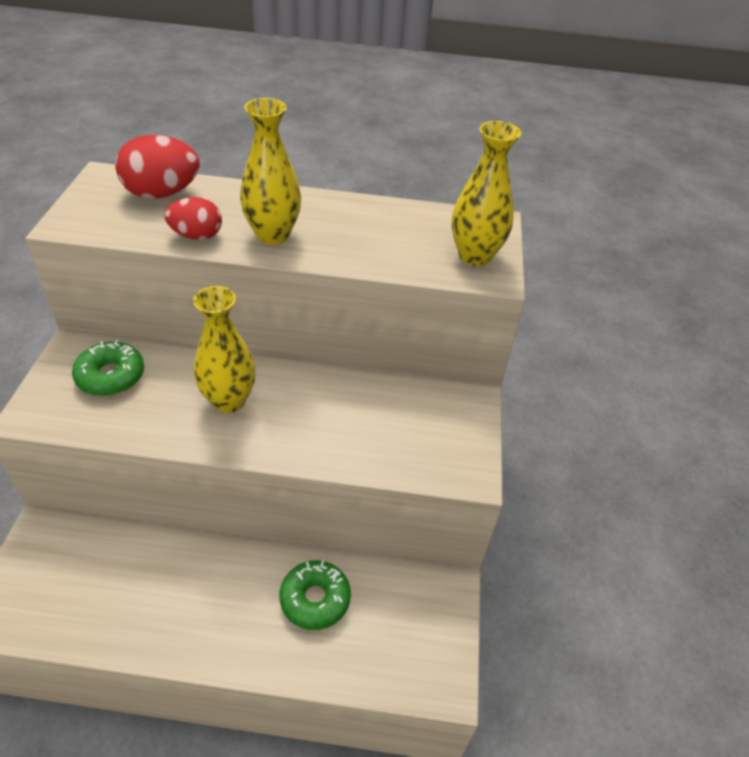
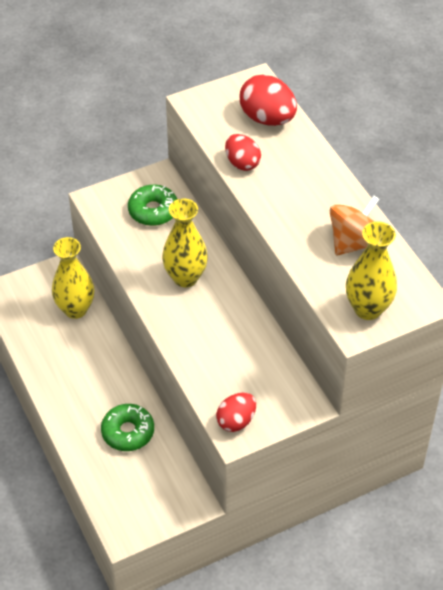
camera: 60 degrees right, 5 degrees up
(273, 235) = (281, 196): yellow vase -> yellow vase (75, 309)
(384, 224) = (354, 242): none -> orange spinning top
(453, 464) = (236, 421): none -> red egg

